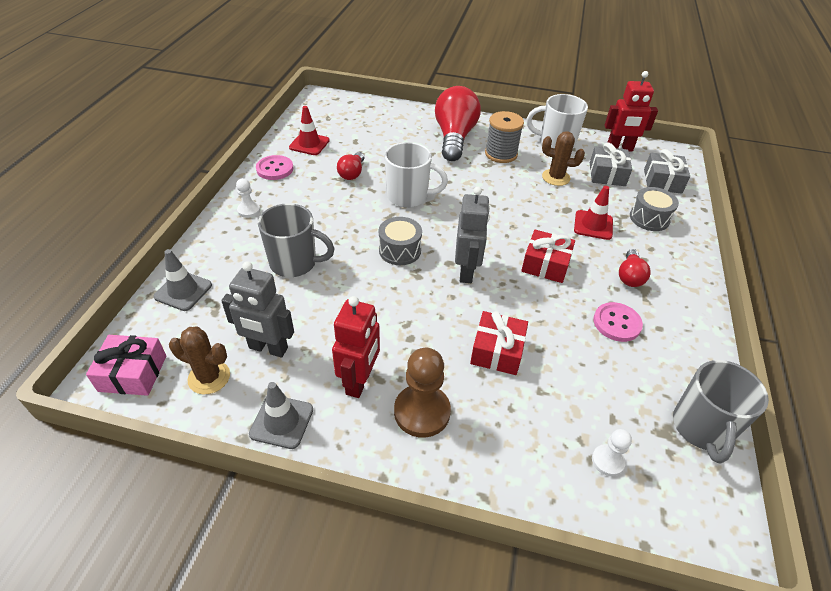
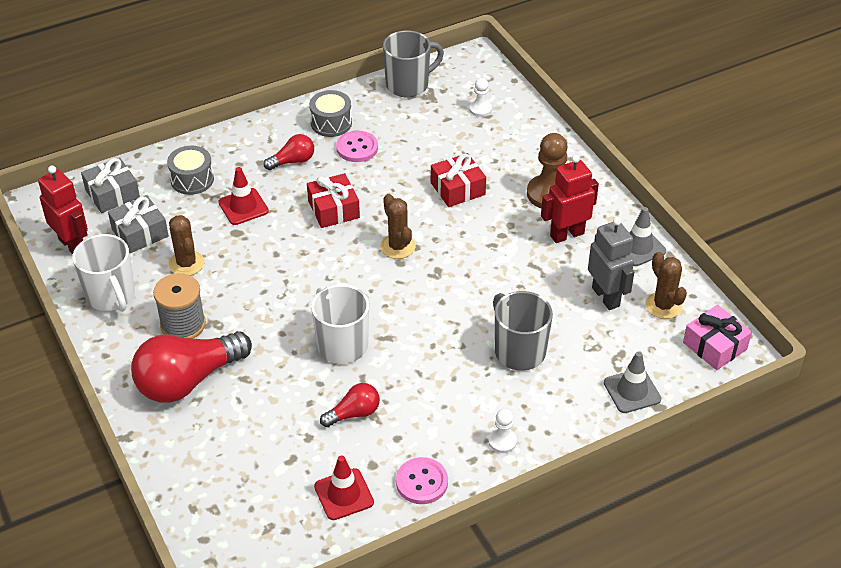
camera: 130 degrees left, 0 degrees up
(400, 250) = (422, 299): grey drum -> grey drum (331, 123)
(466, 271) = (398, 246): grey robot -> brown cactus

